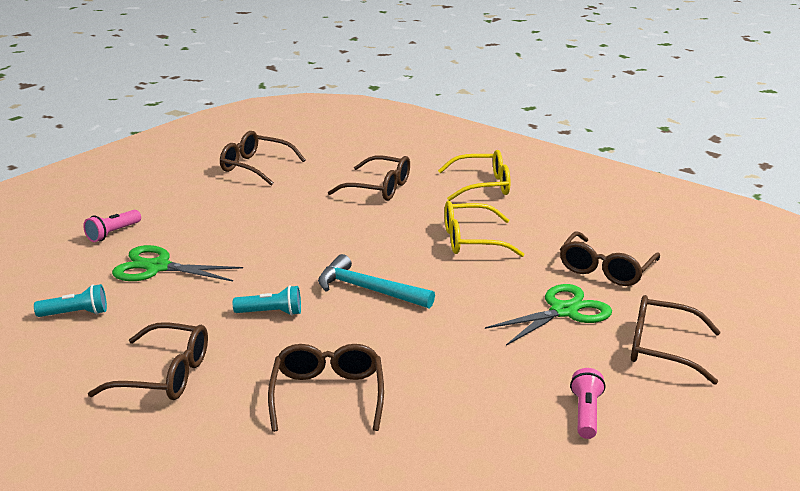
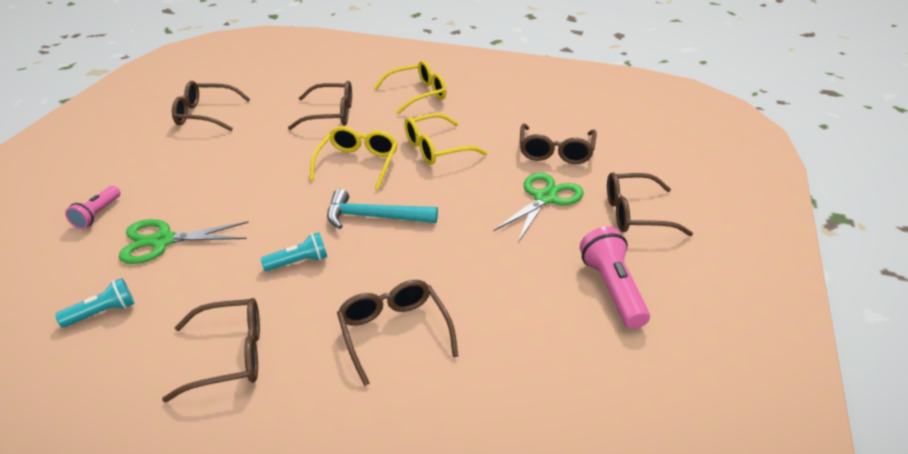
camera: 20 degrees left, 10 degrees up
(379, 239) = (357, 164): none -> yellow glasses
(585, 414) = (612, 289): pink flashlight -> pink flashlight, size x1.61

